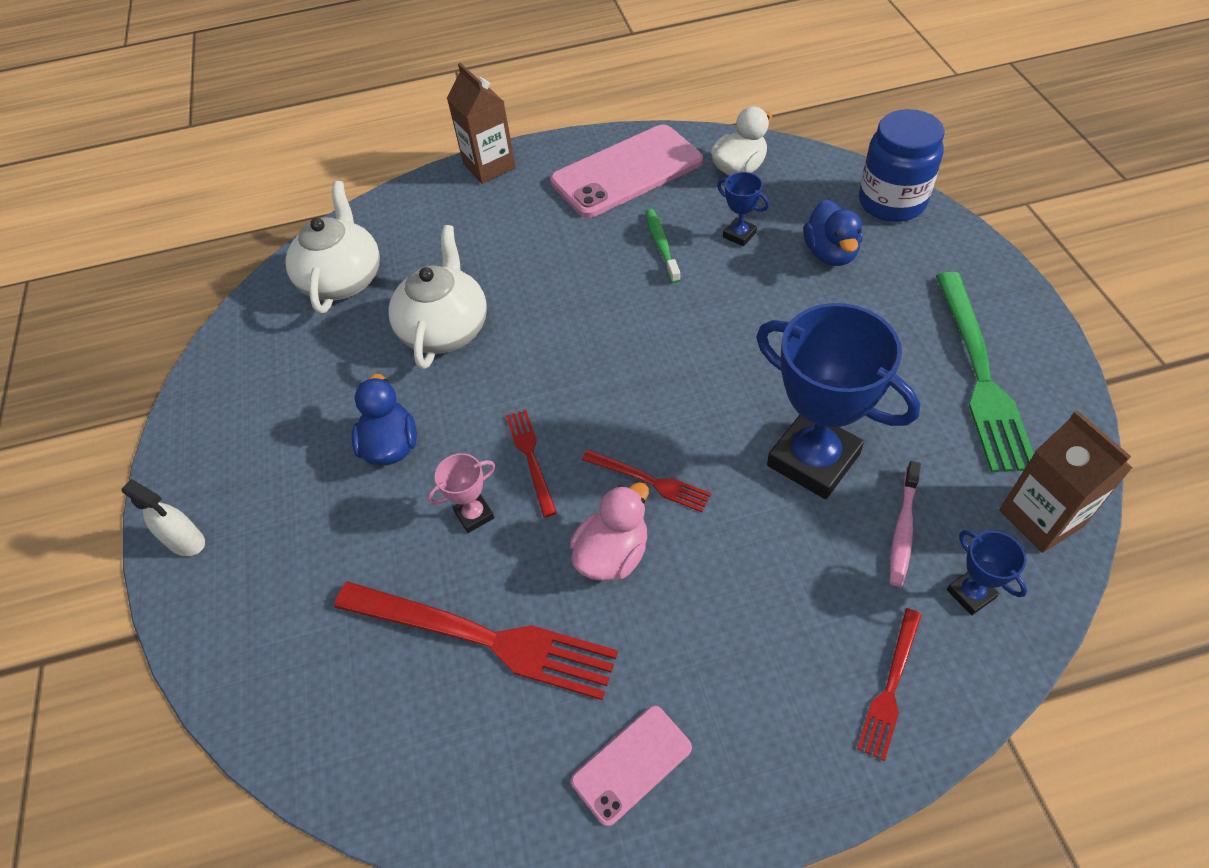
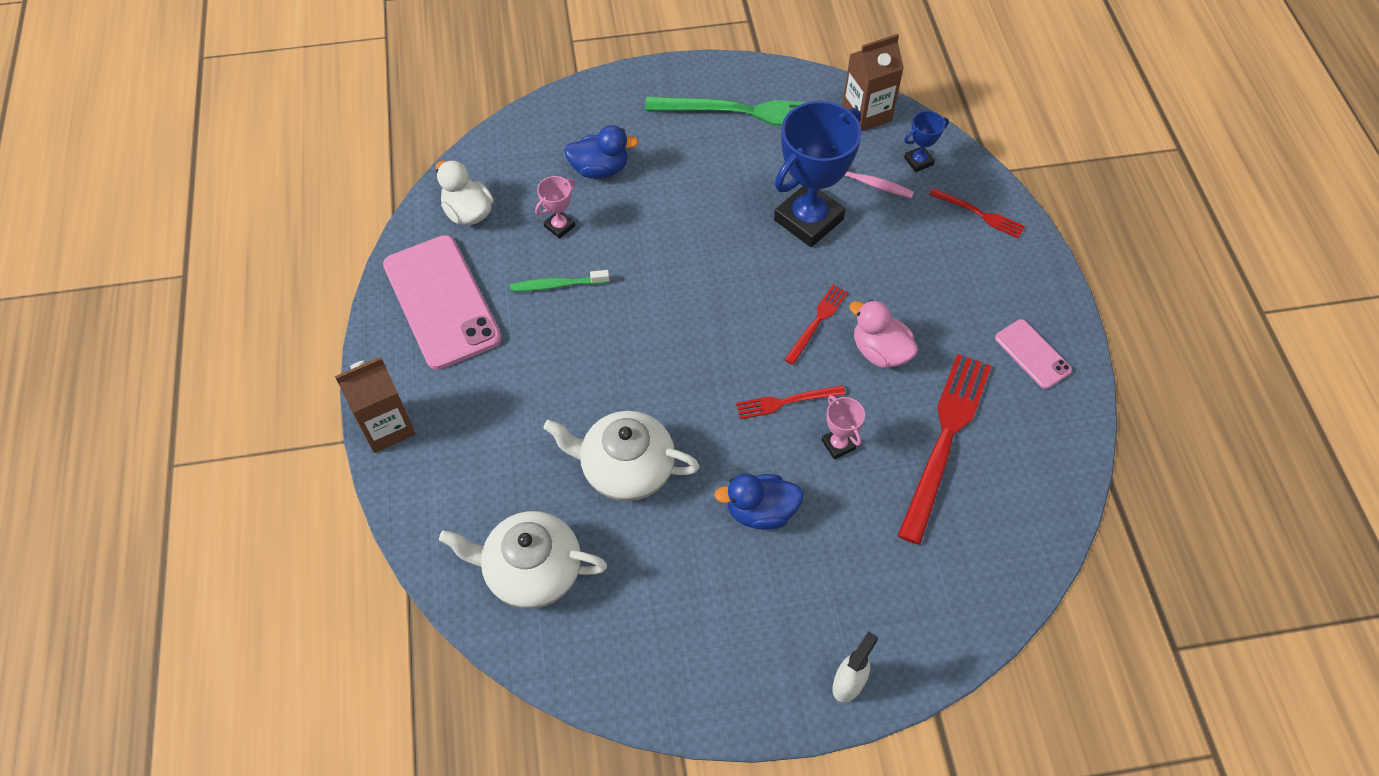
camera: 90 degrees left, 5 degrees up
(739, 235) = (559, 226): blue trophy -> pink trophy
(891, 202) = (549, 118): blue jar -> none

